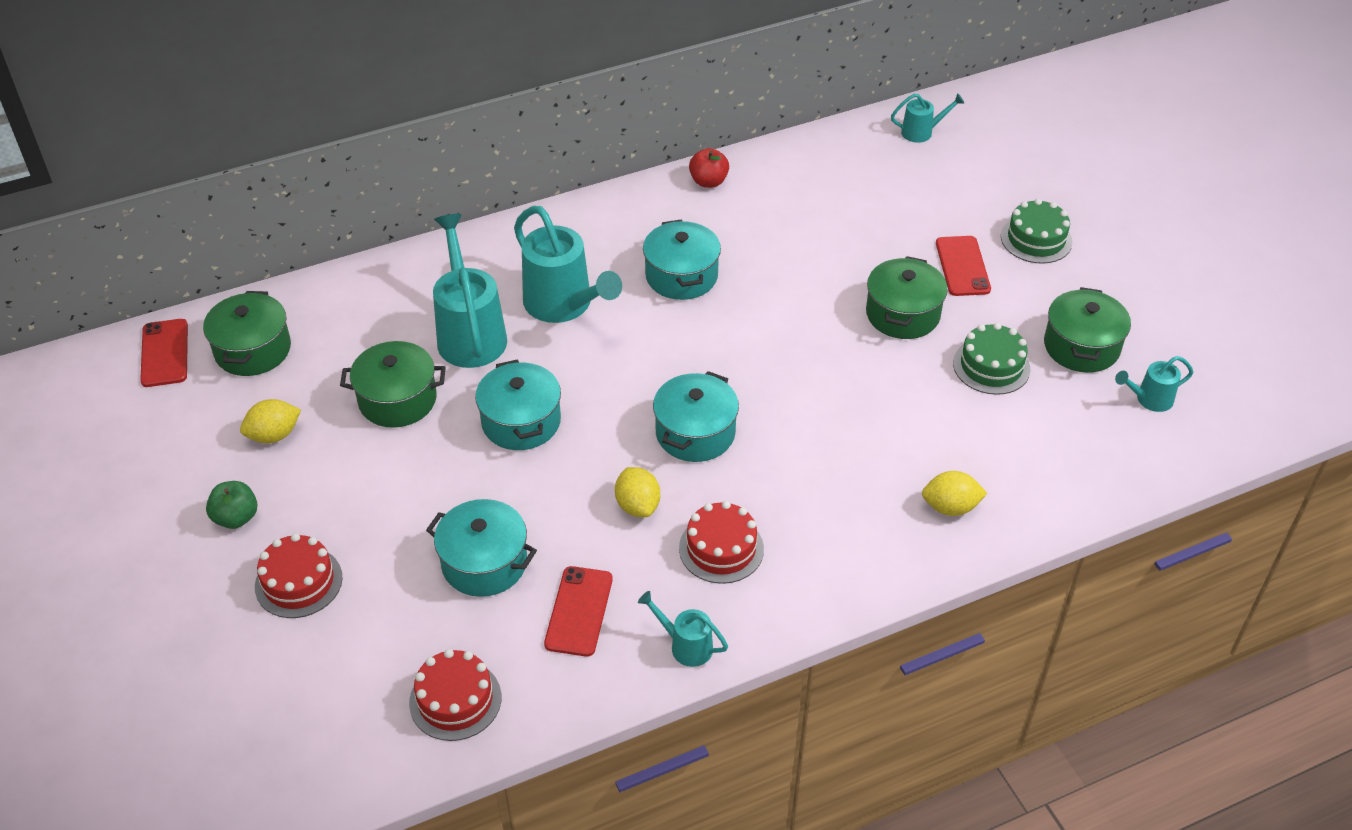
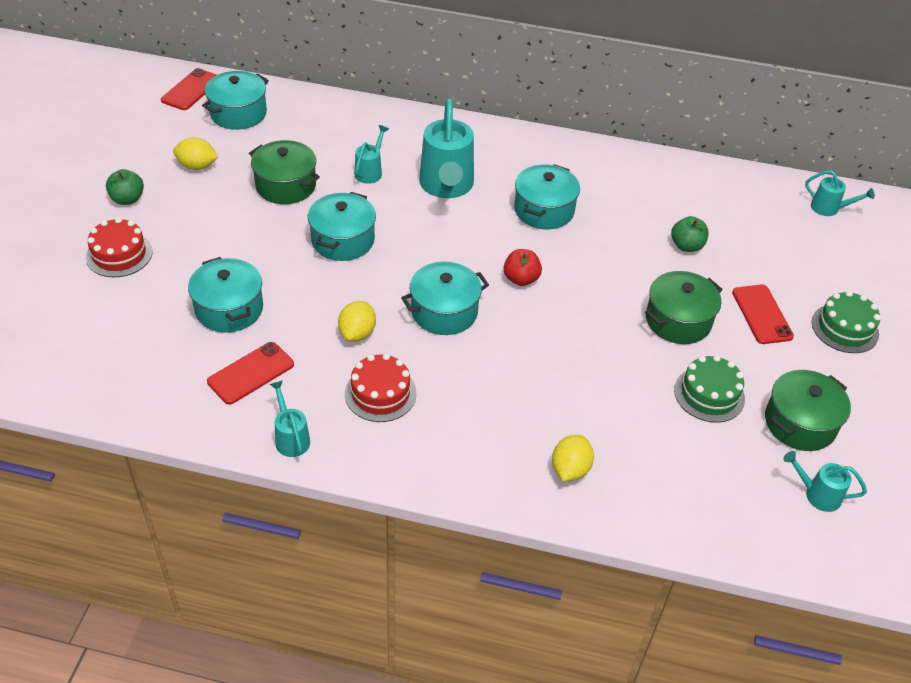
camera: 35 degrees right, 0 degrees up
(253, 350) = (238, 113): green pot -> turquoise pot
(455, 700) = (125, 376): red cake -> none
(470, 333) = (370, 171): turquoise watering can -> turquoise watering can, size x0.50
(708, 182) = (628, 162): red apple -> red apple (521, 279)
(841, 238) = (686, 246): none -> green apple
(950, 507) = (570, 469): yellow lemon -> yellow lemon turned 75 degrees clockwise
(962, 266) = (761, 314): red phone -> red phone turned 45 degrees counterclockwise

